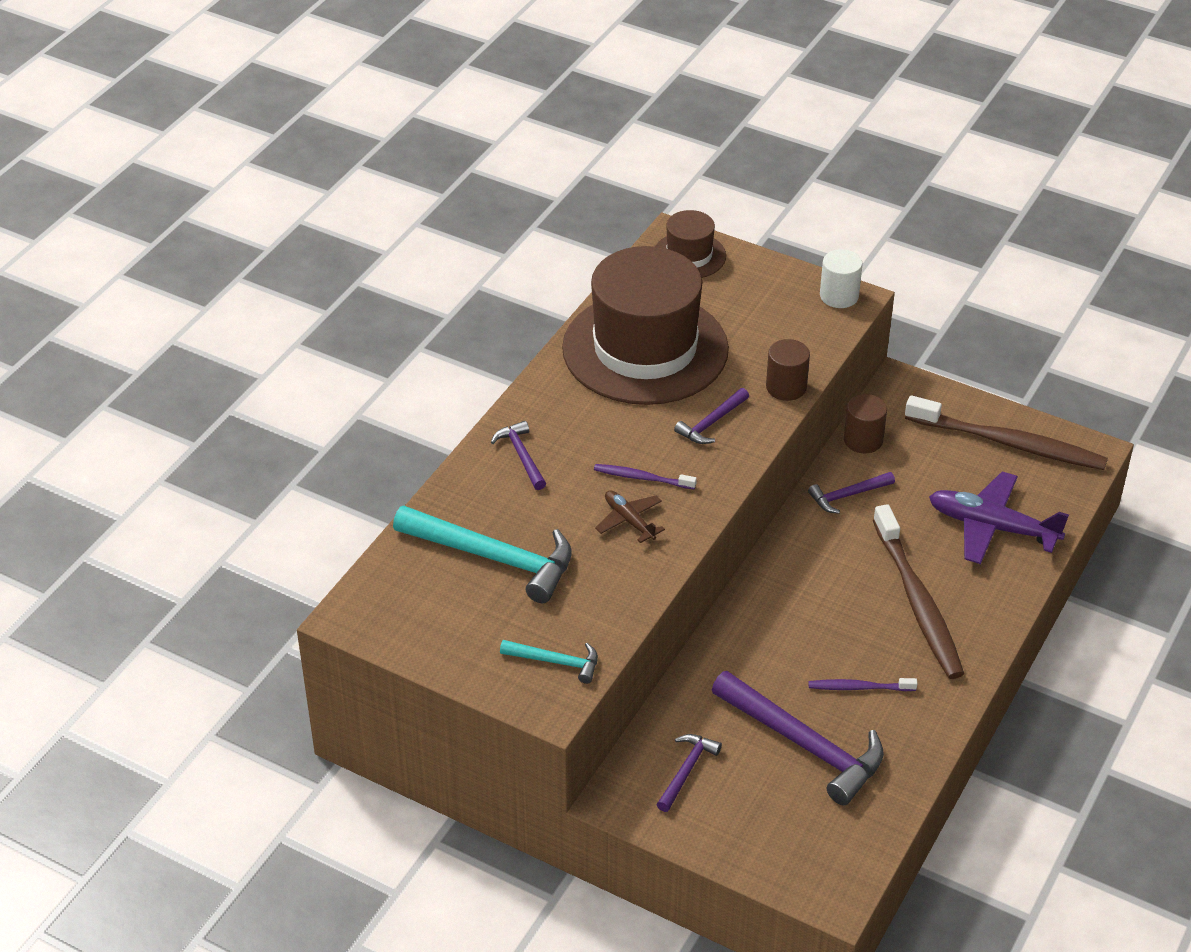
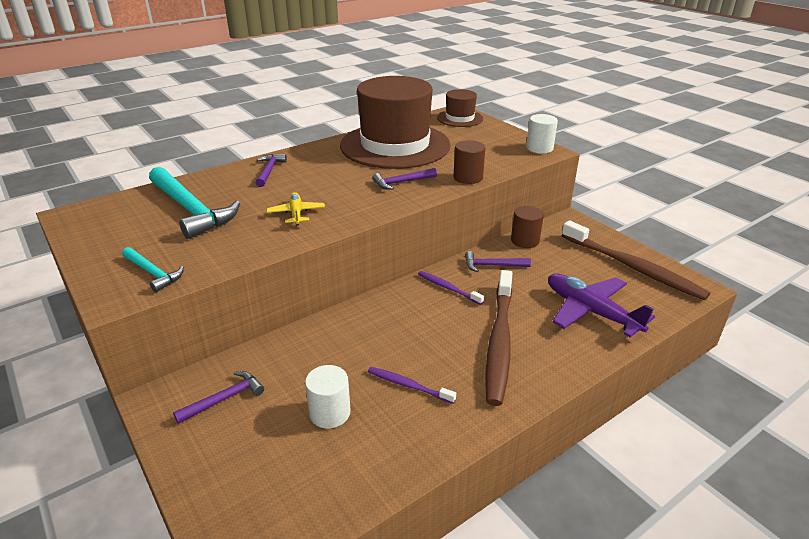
camera: 25 degrees right, 10 degrees down
(629, 520) = (296, 213): brown plane -> yellow plane
(641, 478) = (329, 196): purple toothbrush -> purple toothbrush (447, 288)
(804, 745) = (330, 413): purple hammer -> white cylinder

